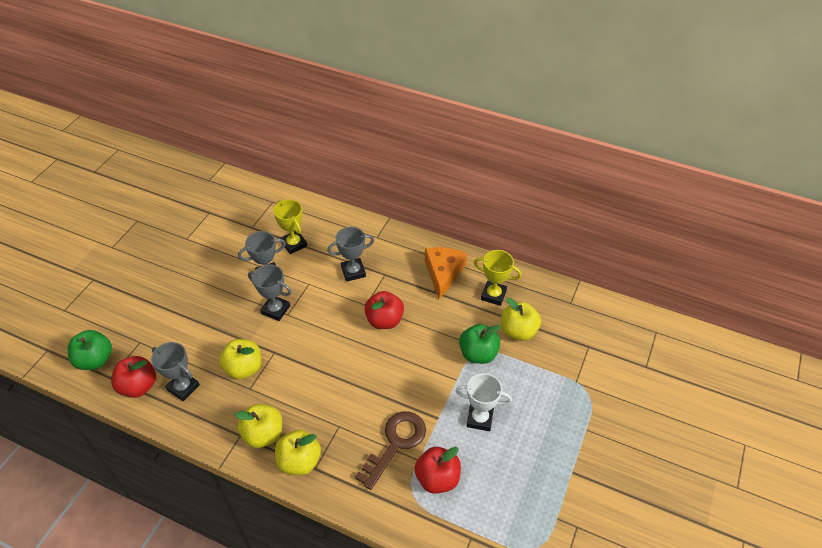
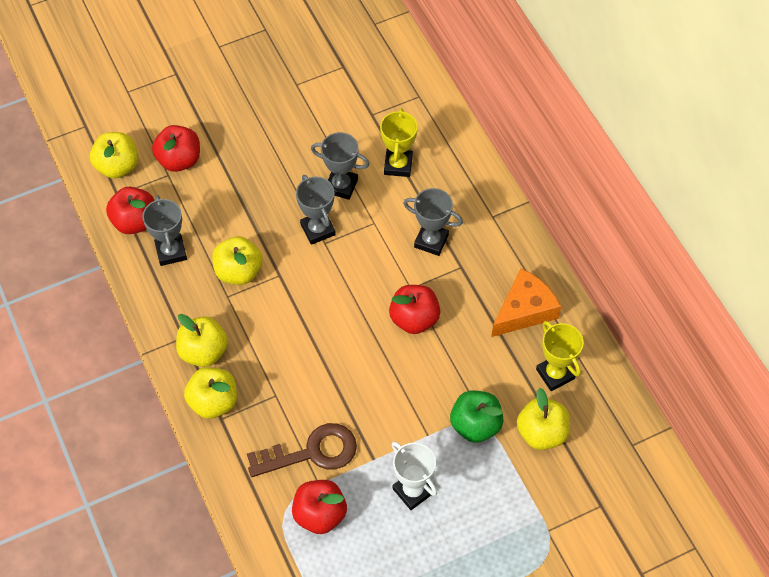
camera: 40 degrees right, 10 degrees up
(95, 360) = (117, 166): green apple -> yellow apple
(140, 328) = (179, 160): none -> red apple

